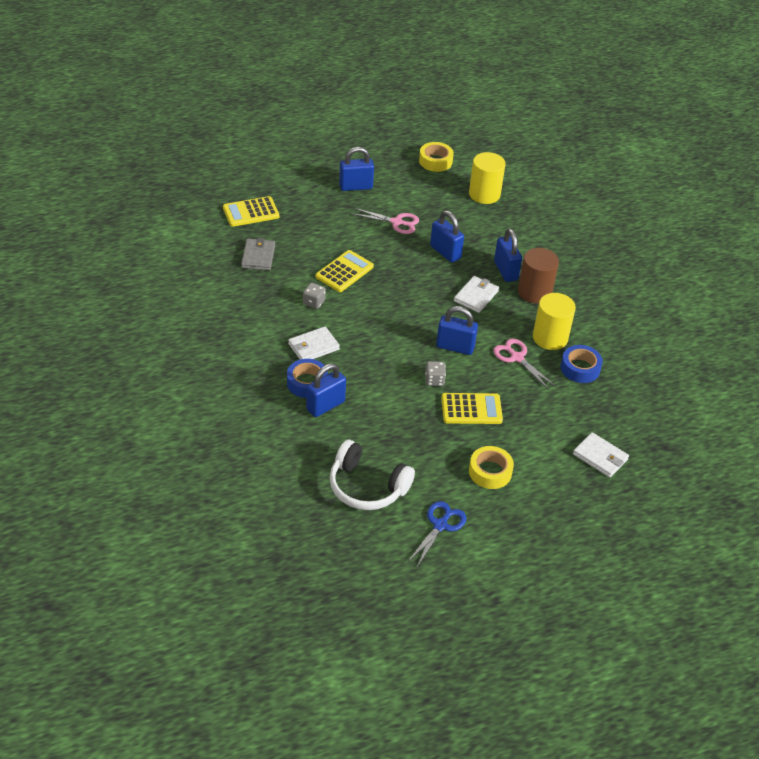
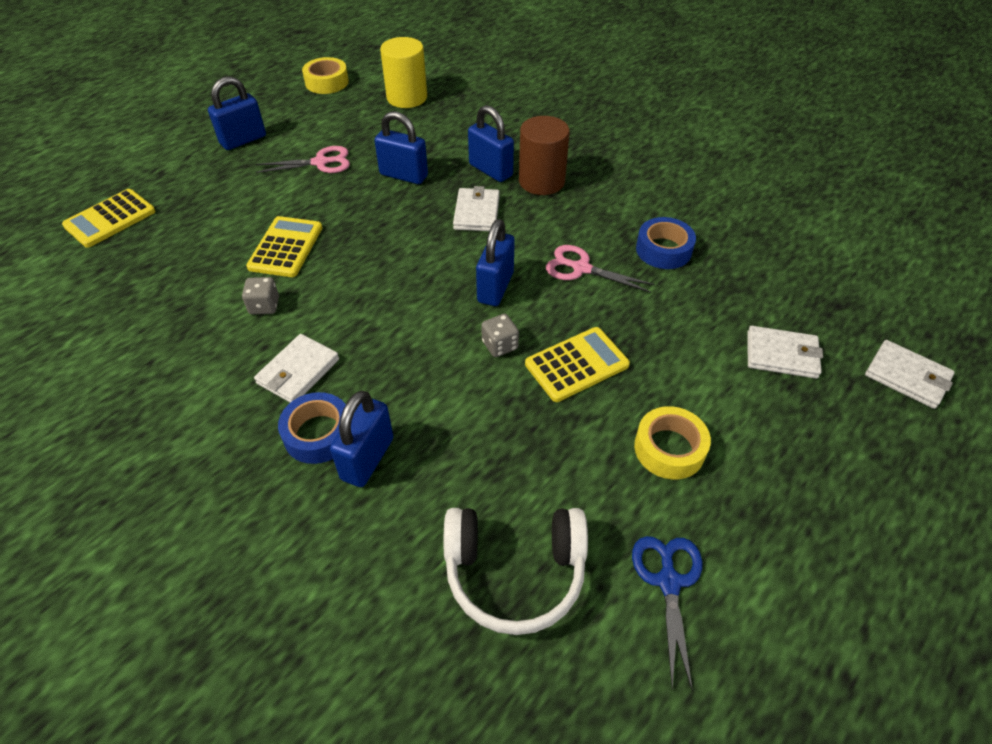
camera: 25 degrees left, 5 degrees up
(258, 256) = (148, 273): grey wallet -> none
(455, 347) = (495, 287): blue padlock -> blue padlock turned 60 degrees counterclockwise
(550, 338) = (600, 227): yellow cylinder -> none
(667, 501) = (907, 377): none -> white wallet

